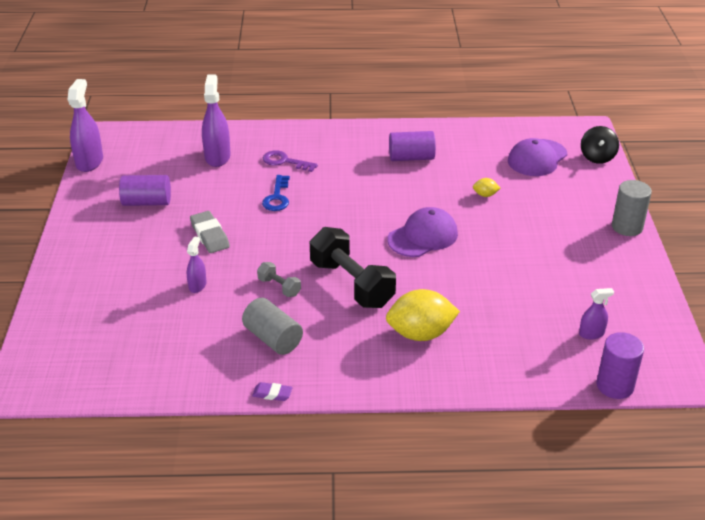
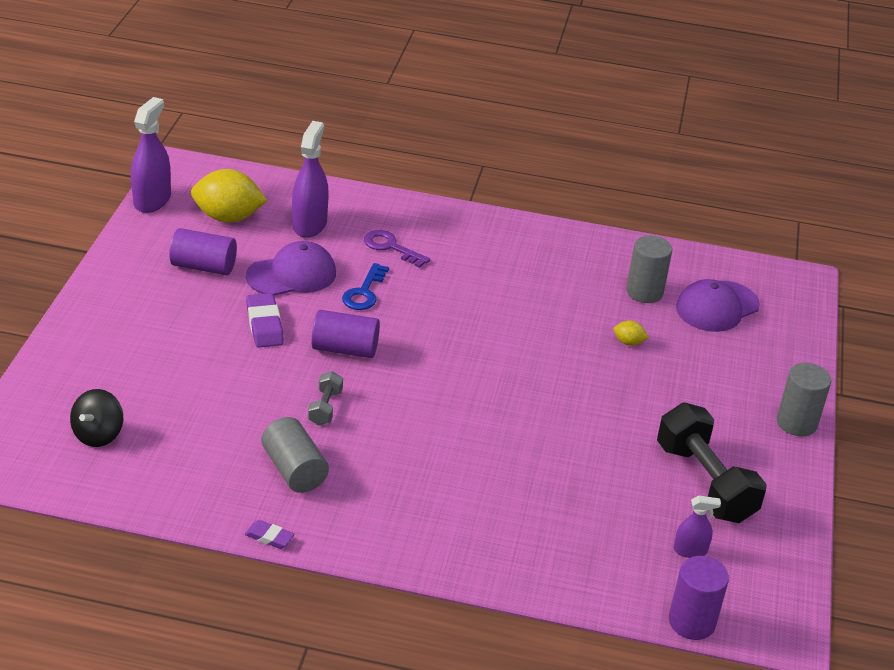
camera: 10 degrees right, 0 degrees up
(197, 285) = (228, 385): purple spray bottle -> none
(210, 235) = (264, 324): grey eraser -> purple eraser
(279, 287) = (325, 408): grey dumbbell -> grey dumbbell turned 45 degrees clockwise
(351, 284) = (414, 423): black dumbbell -> black dumbbell (704, 482)
(411, 157) = (553, 274): purple cylinder -> purple cylinder (345, 349)
(420, 334) = (475, 503): yellow lemon -> yellow lemon (228, 217)
(423, 236) = (527, 381): purple cap -> purple cap (292, 275)
(482, 158) = (644, 292): none -> grey cylinder
(597, 157) = (798, 321): black spinning top -> black spinning top (98, 434)

